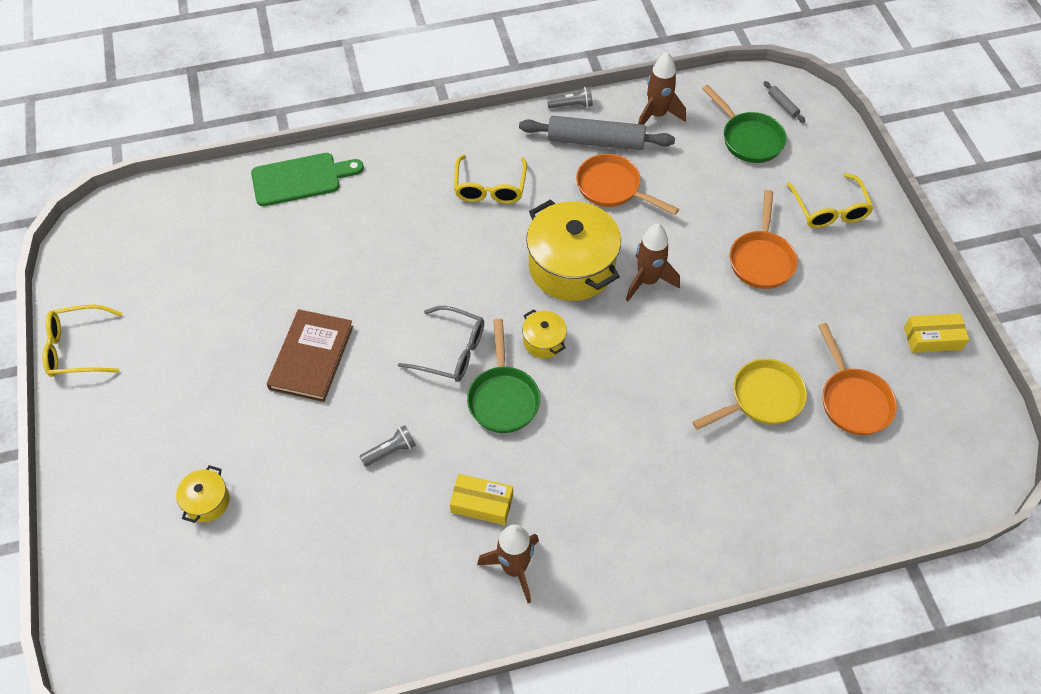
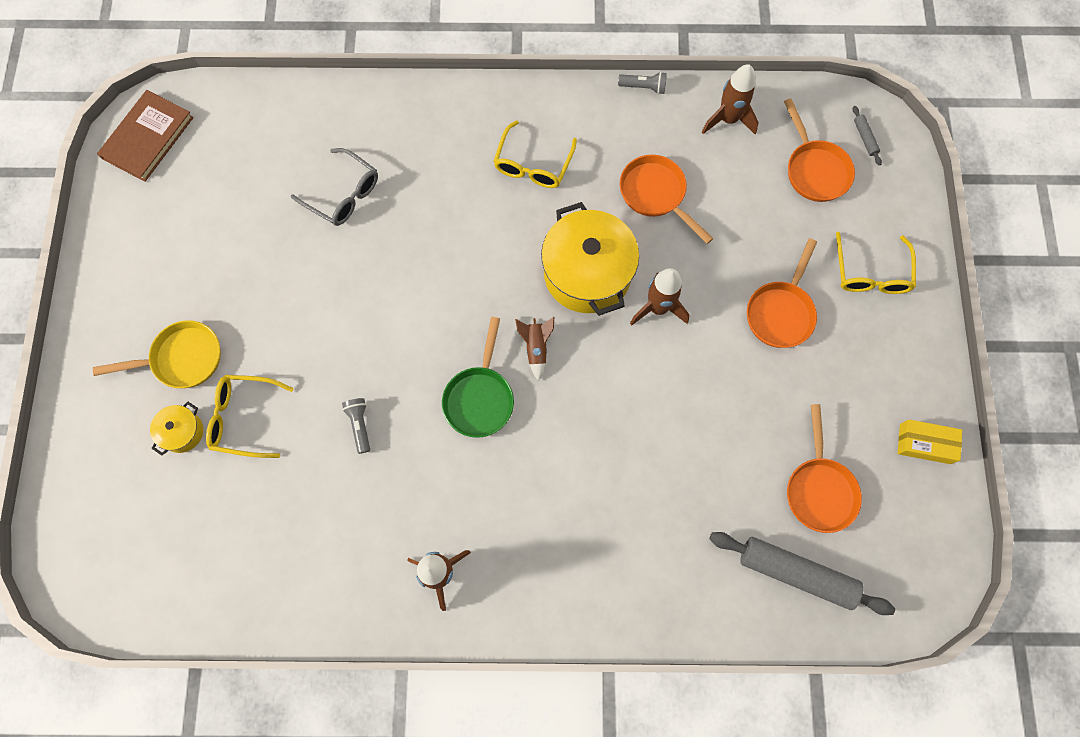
camera: 15 degrees right, 15 degrees up
(78, 348) = (102, 245): yellow glasses -> yellow glasses (244, 418)
(301, 179) = (351, 110): green cutting board -> none
(311, 357) = (312, 309): brown book -> brown book (147, 138)
(390, 451) = (360, 425): grey flashlight -> grey flashlight turned 90 degrees counterclockwise
(451, 351) = (445, 336): grey glasses -> grey glasses (343, 194)
(482, 503) = (429, 501): yellow box -> none
(544, 341) = (536, 348): yellow pot -> brown rocket
(595, 141) = (655, 135): grey rolling pin -> grey rolling pin (796, 573)
(748, 138) = (815, 170): green pan -> orange pan
(761, 399) = (728, 464): yellow pan -> yellow pan (182, 359)

